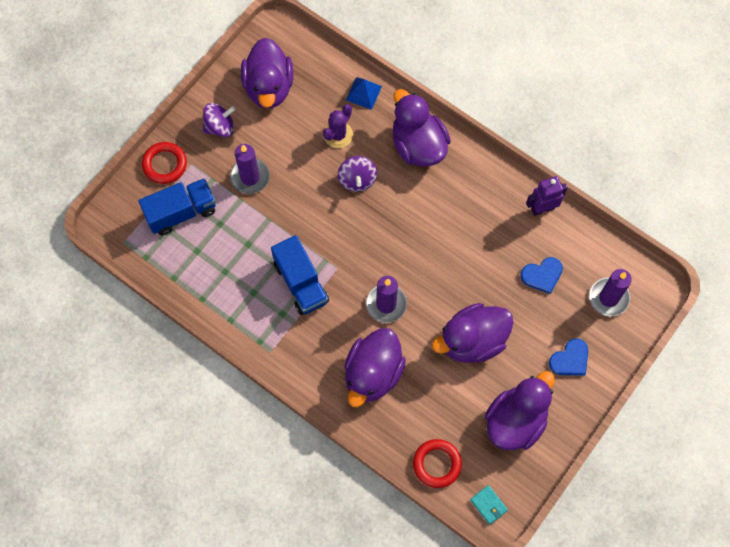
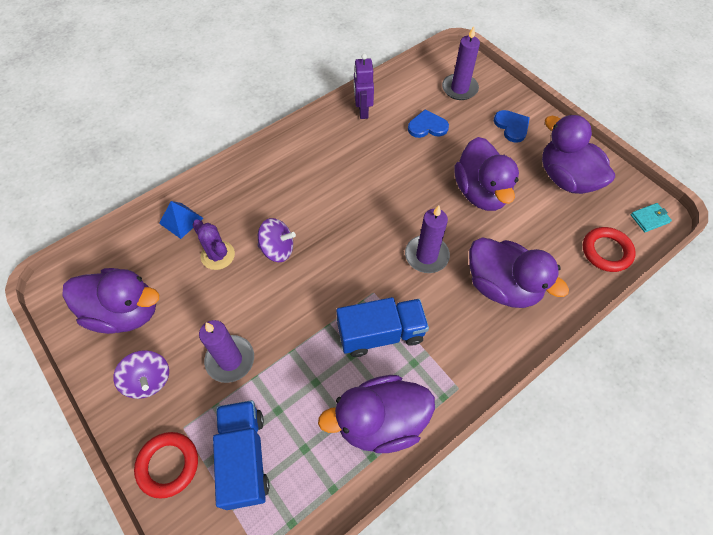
camera: 75 degrees left, 10 degrees down
(220, 127) = (149, 380): purple spinning top -> purple spinning top turned 150 degrees clockwise
(418, 145) = (261, 187): purple duck -> purple duck (380, 421)
(542, 275) = (427, 126): blue heart -> blue heart turned 90 degrees counterclockwise

